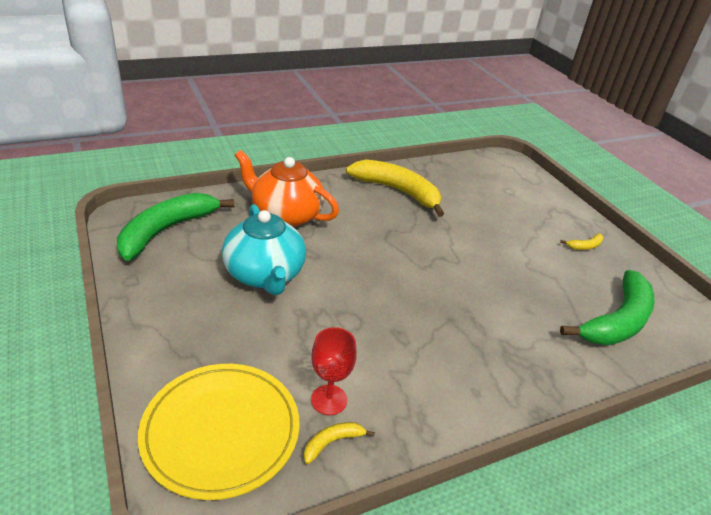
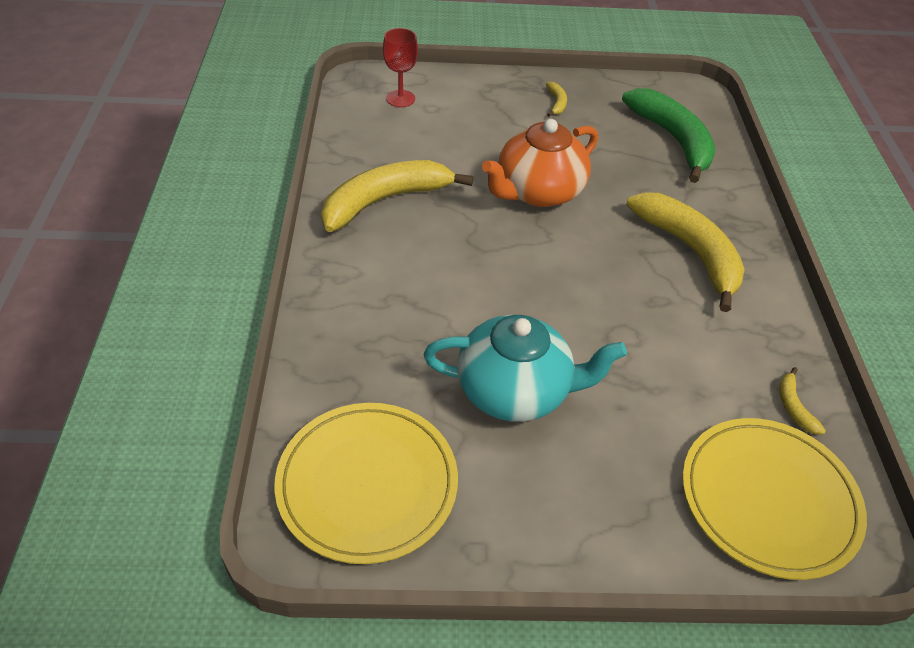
camera: 65 degrees left, 10 degrees up
(167, 230) = (367, 484): green banana -> yellow plate
(285, 215) = (388, 331): orange teapot -> orange teapot (538, 192)
(329, 400) = (738, 392): red goblet -> red goblet (400, 99)
(476, 349) = (690, 252): none -> yellow banana

